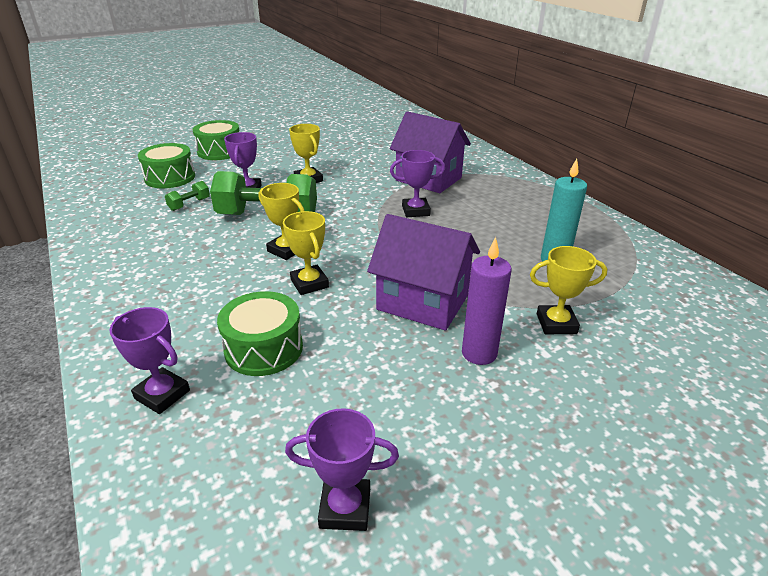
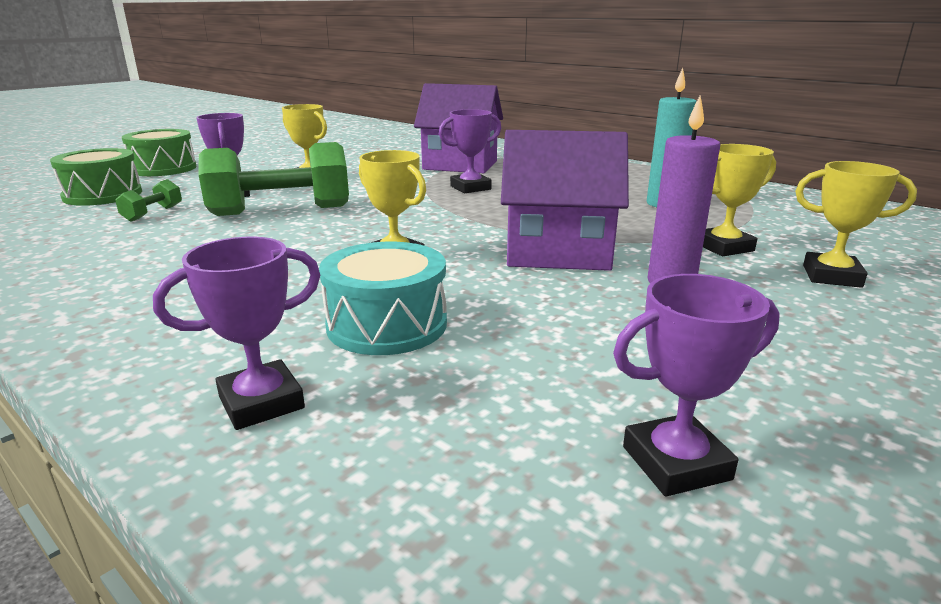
camera: 20 degrees left, 10 degrees down
(162, 394) = (261, 402): purple trophy -> purple trophy turned 45 degrees counterclockwise
(264, 348) = (387, 324): green drum -> turquoise drum
(286, 250) = (334, 235): yellow trophy -> yellow trophy (831, 276)

